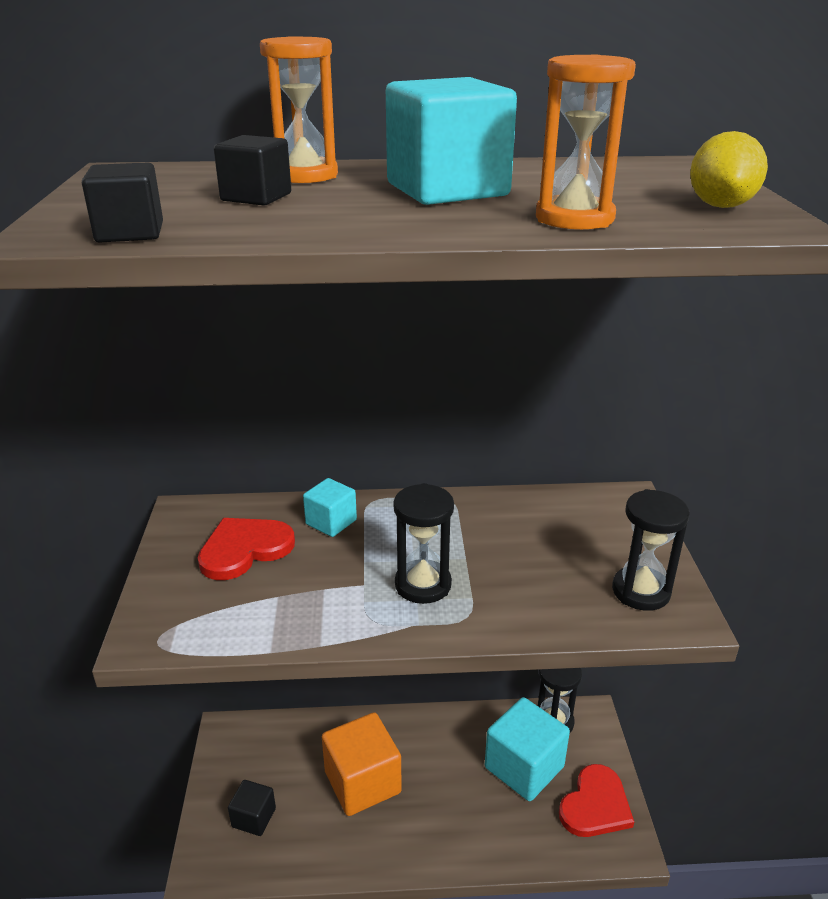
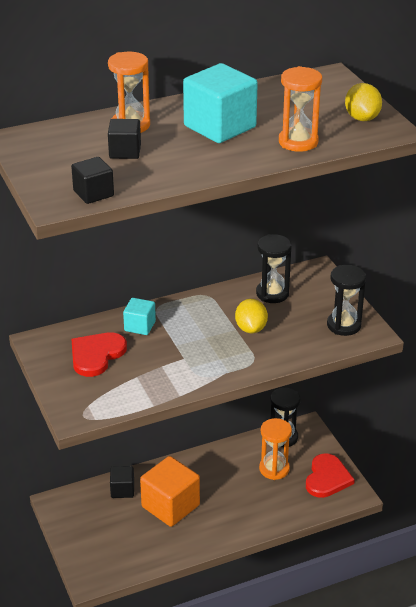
camera: 20 degrees left, 5 degrees up
(254, 817) = (107, 545): black cube -> black cube (122, 490)
(423, 585) = (219, 350): black hourglass -> black hourglass (272, 293)
(489, 562) = (251, 328): none -> yellow lemon
(524, 767) = (274, 469): turquoise cube -> orange hourglass

